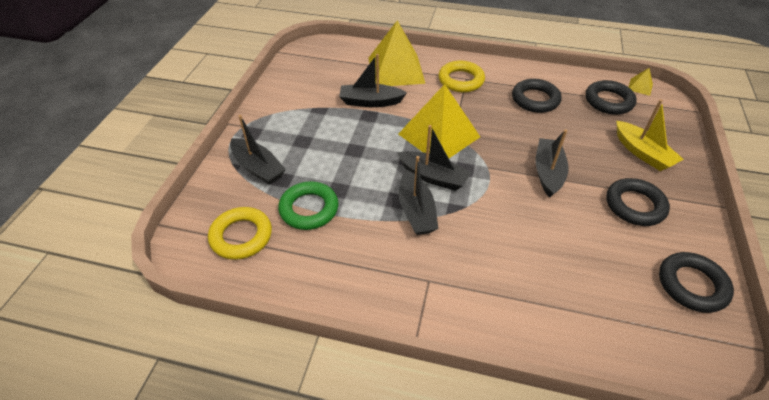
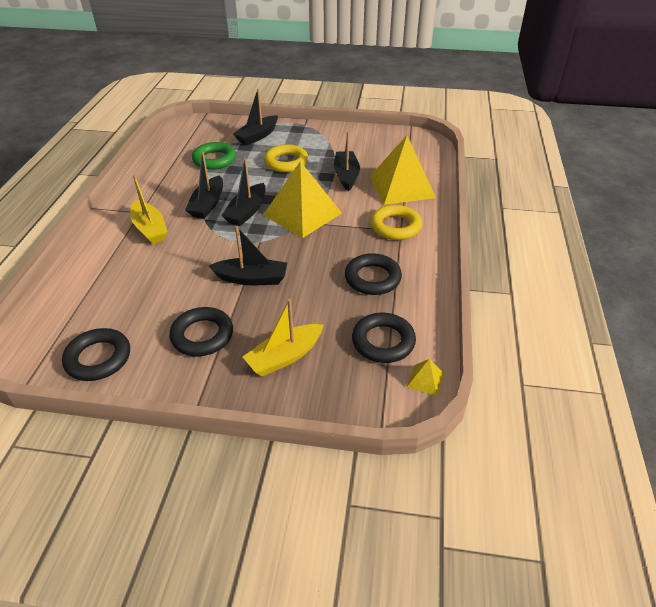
camera: 85 degrees right, 5 degrees down
(241, 236) = (192, 139): yellow ring -> yellow ring (286, 162)
(416, 211) = (208, 204): black boat -> black boat turned 60 degrees counterclockwise
(467, 265) = (150, 229): none -> yellow boat

